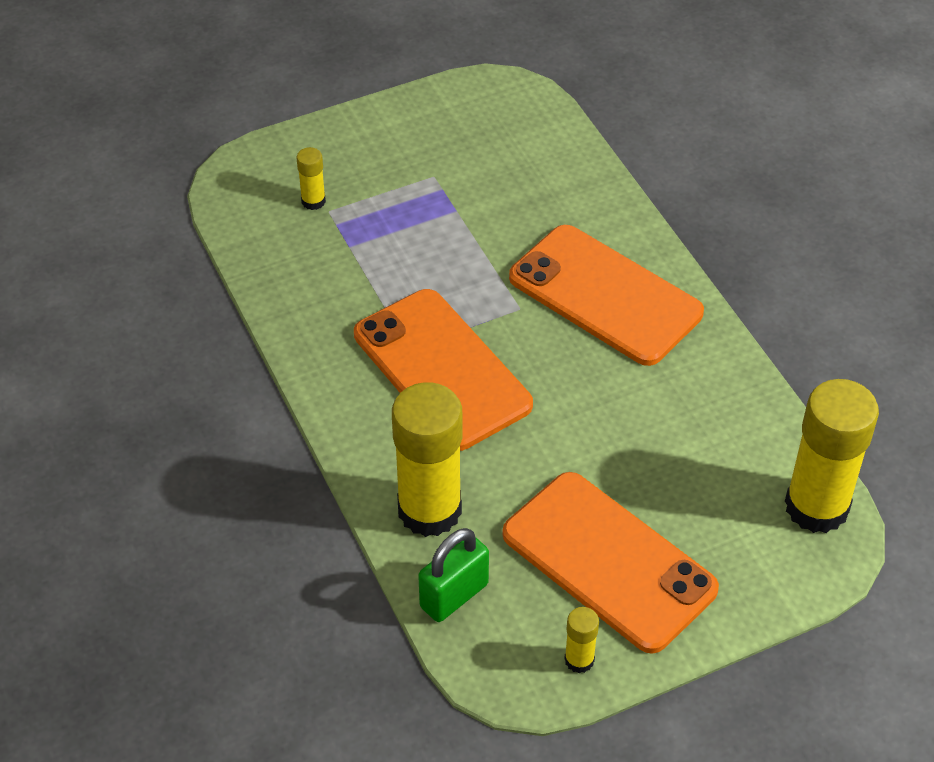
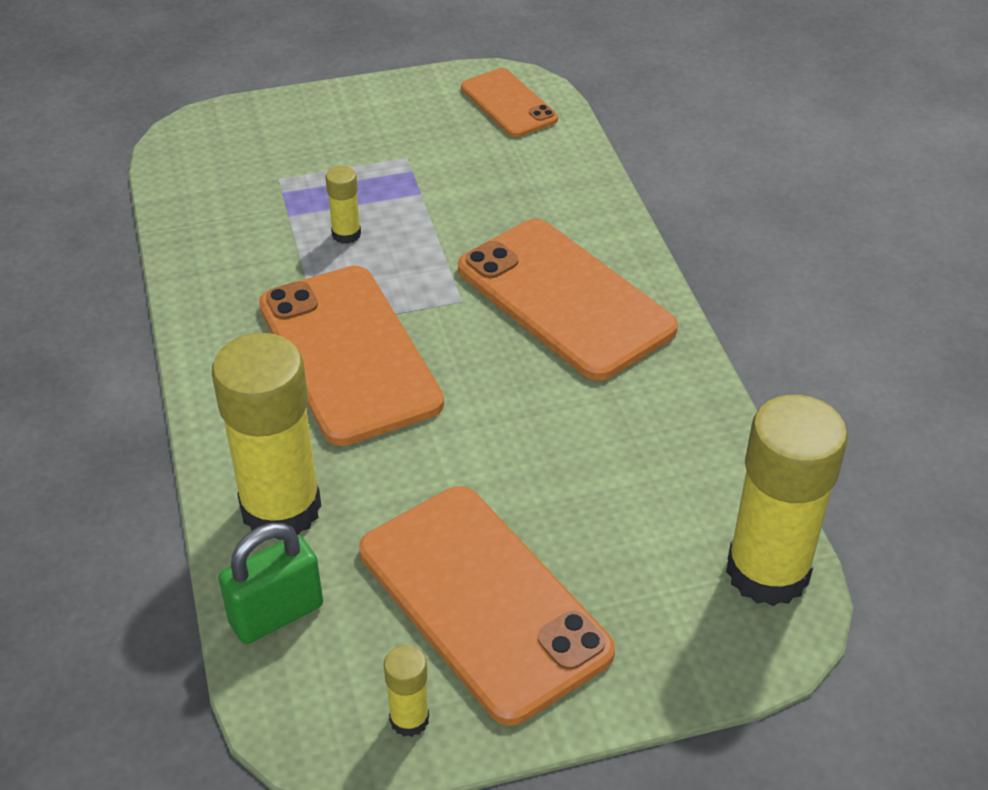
camera: 10 degrees right, 5 degrees down
(313, 201) = (265, 167): yellow glue stick -> yellow glue stick (346, 234)
(507, 111) = (508, 104): none -> orange phone

